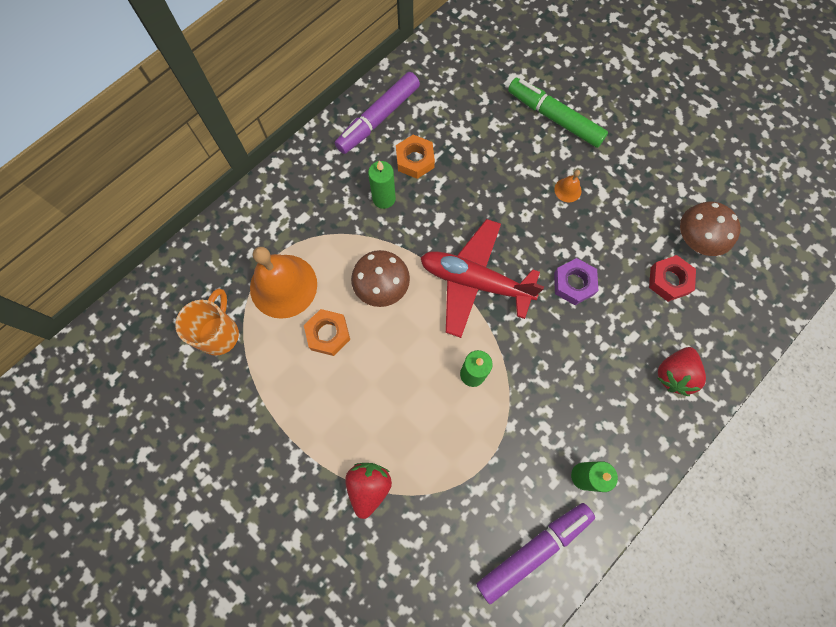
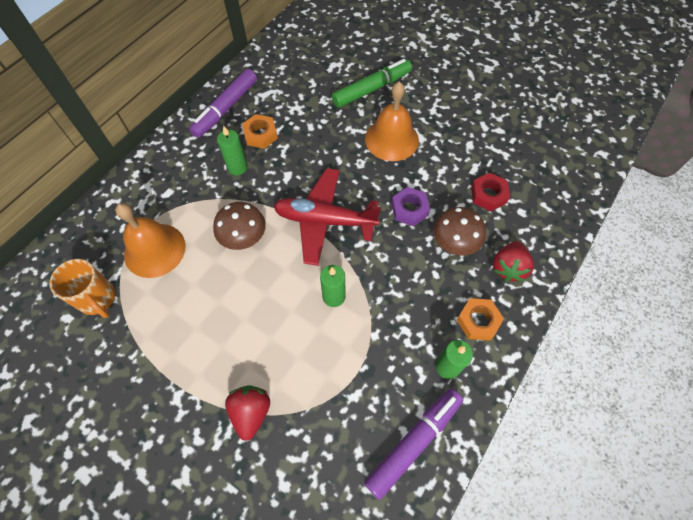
camera: 10 degrees left, 10 degrees down
(219, 333) = (98, 299): orange mug -> orange mug turned 135 degrees clockwise
(328, 334) = (199, 284): orange nut -> orange nut (478, 321)
(554, 118) = (372, 89): green marker -> green marker turned 120 degrees clockwise
(567, 190) = (391, 139): orange bell -> orange bell, size x2.36
(697, 239) = (504, 160): brown mushroom -> brown mushroom (454, 242)

